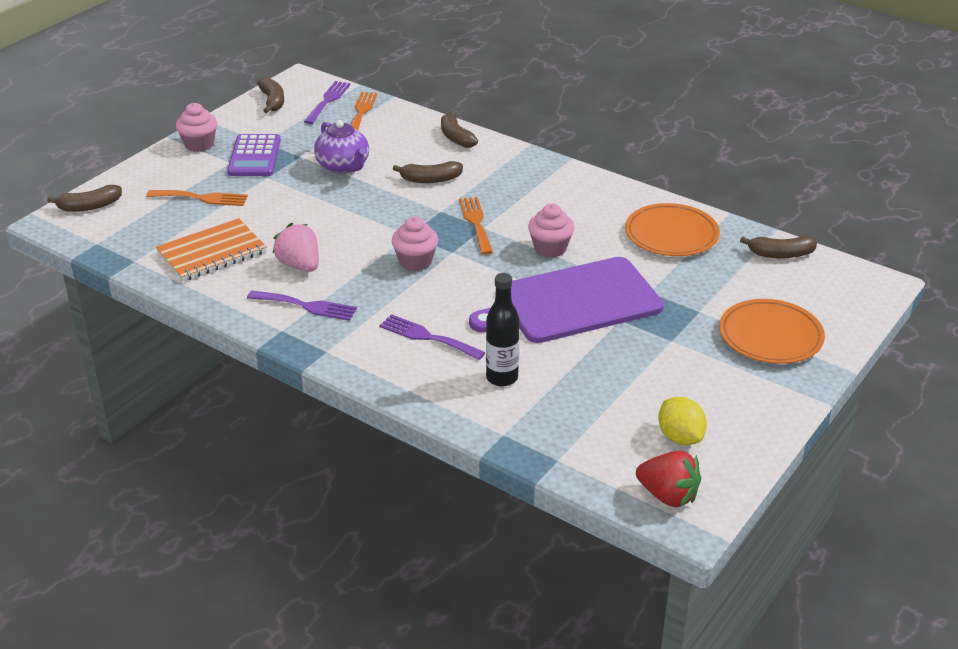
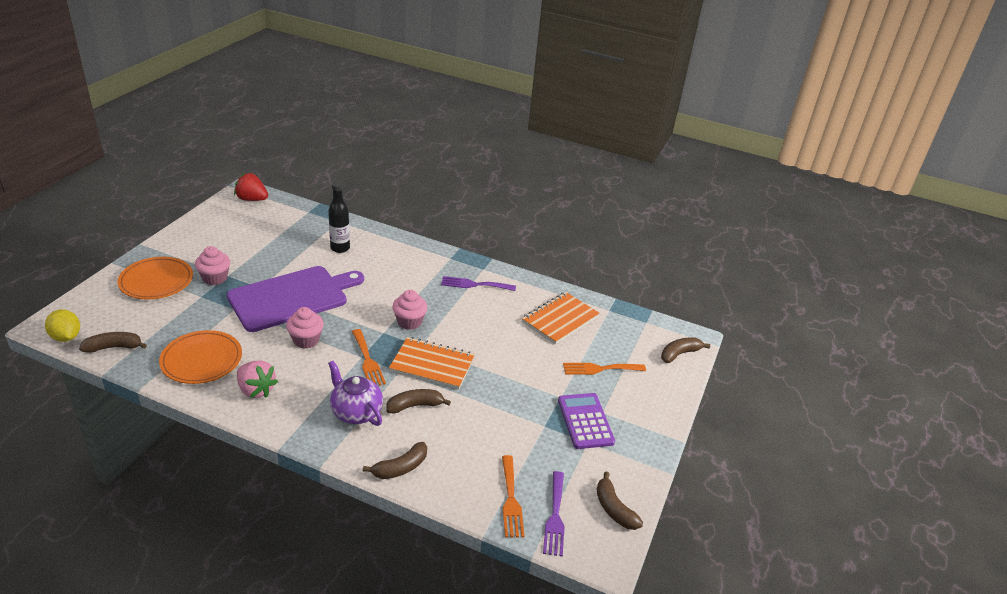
camera: 165 degrees right, 0 degrees up
(199, 144) = (644, 432): pink cupcake -> pink cupcake (215, 278)
(299, 265) = (492, 313): pink strawberry -> pink strawberry (256, 390)
(343, 166) = (499, 415): purple teapot -> purple teapot (356, 412)
(400, 214) = (432, 365): none -> orange notebook
(427, 337) = (390, 269): purple fork -> none
(456, 137) = (400, 468): brown banana -> brown banana turned 90 degrees clockwise
(680, 437) = (238, 223): yellow lemon -> yellow lemon (66, 337)

